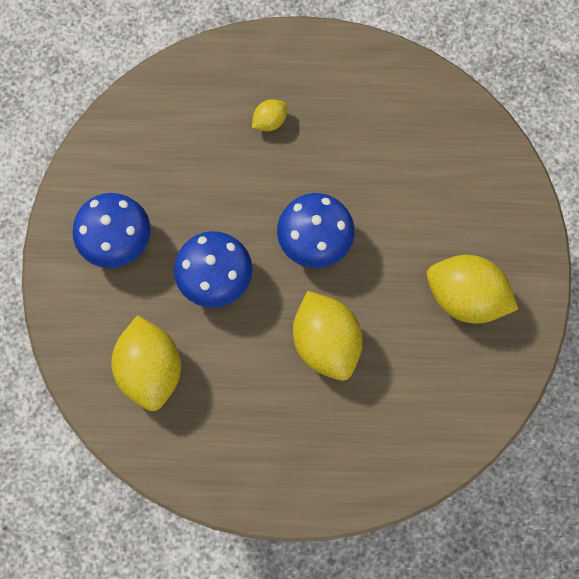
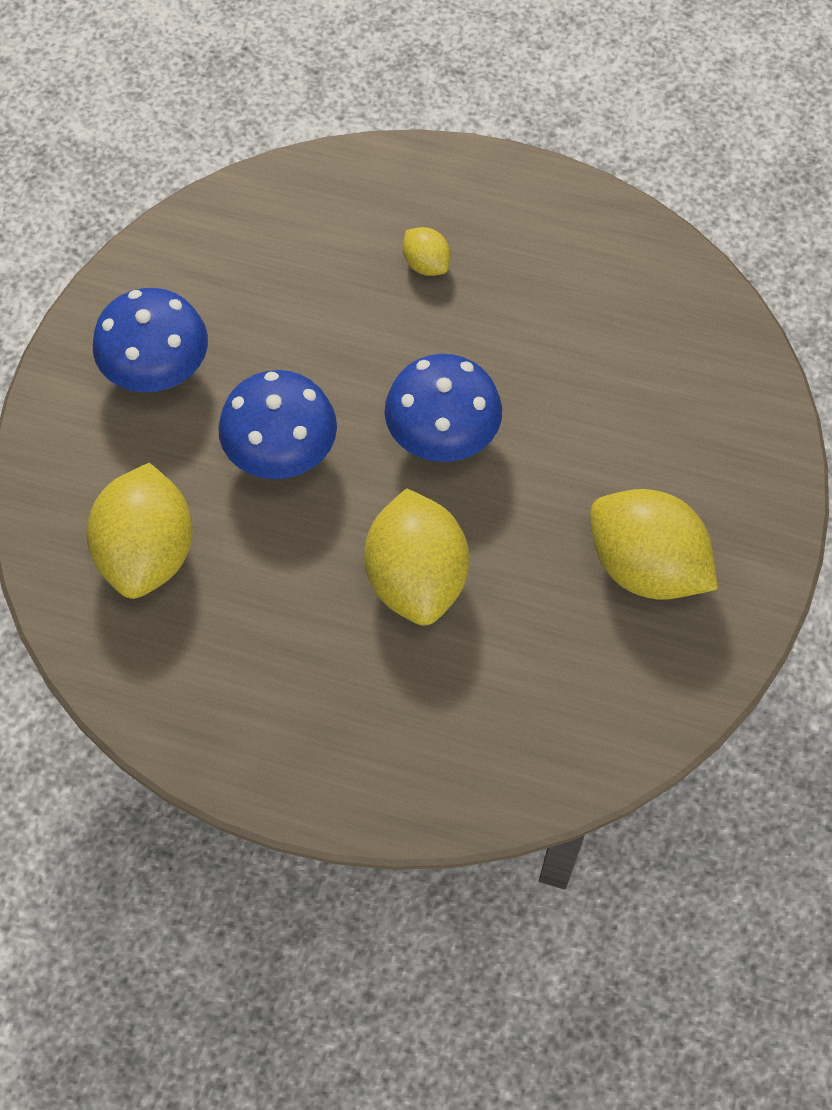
camera: 15 degrees right, 10 degrees down
(269, 122) = (426, 264): yellow lemon -> yellow lemon turned 75 degrees clockwise

